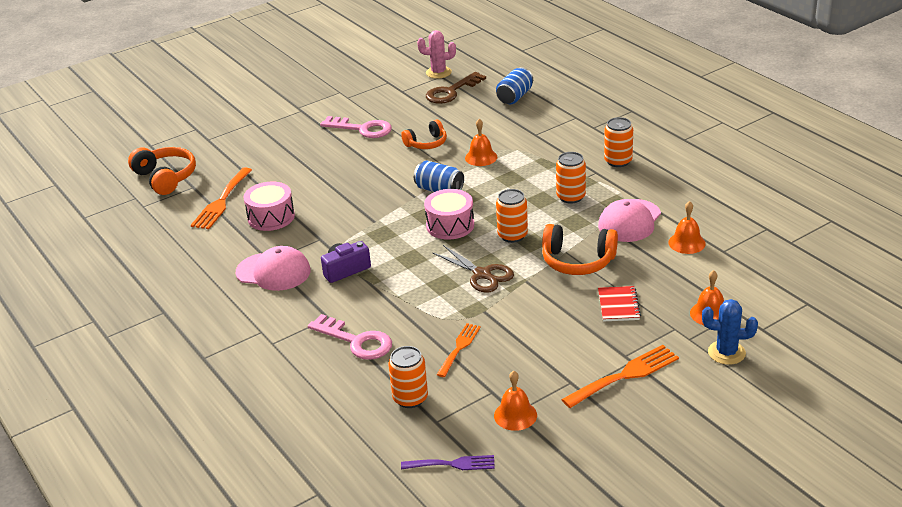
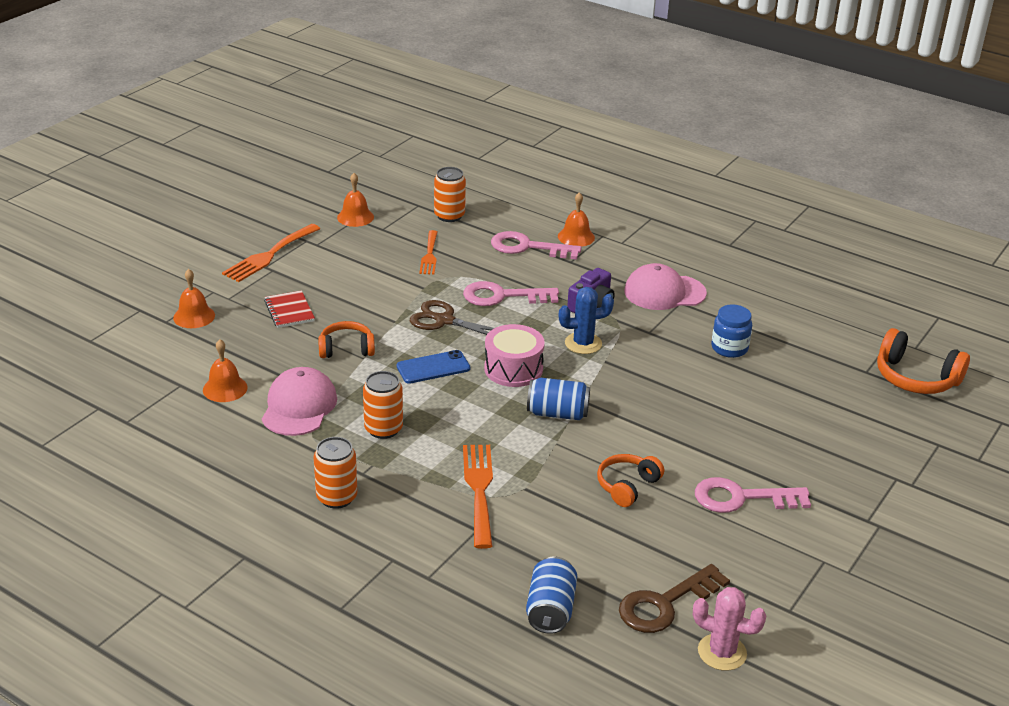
camera: 155 degrees right, 0 degrees up
(221, 201) = (809, 358): orange fork -> orange fork (479, 490)
(271, 217) = (729, 348): pink drum -> blue jar
(417, 290) = (502, 296): none -> pink key
(438, 72) = (722, 652): pink cactus -> pink cactus turned 45 degrees clockwise
(451, 92) = (665, 604): brown key -> brown key turned 150 degrees counterclockwise
(452, 464) = (390, 184): purple fork -> none
(481, 157) = (534, 473): orange bell -> orange bell (576, 237)
(512, 235) = (433, 367): orange can -> blue phone
(577, 261) = (346, 349): orange headphones -> orange headphones, size x0.66
(726, 353) = (176, 285): blue cactus -> blue cactus (583, 343)

